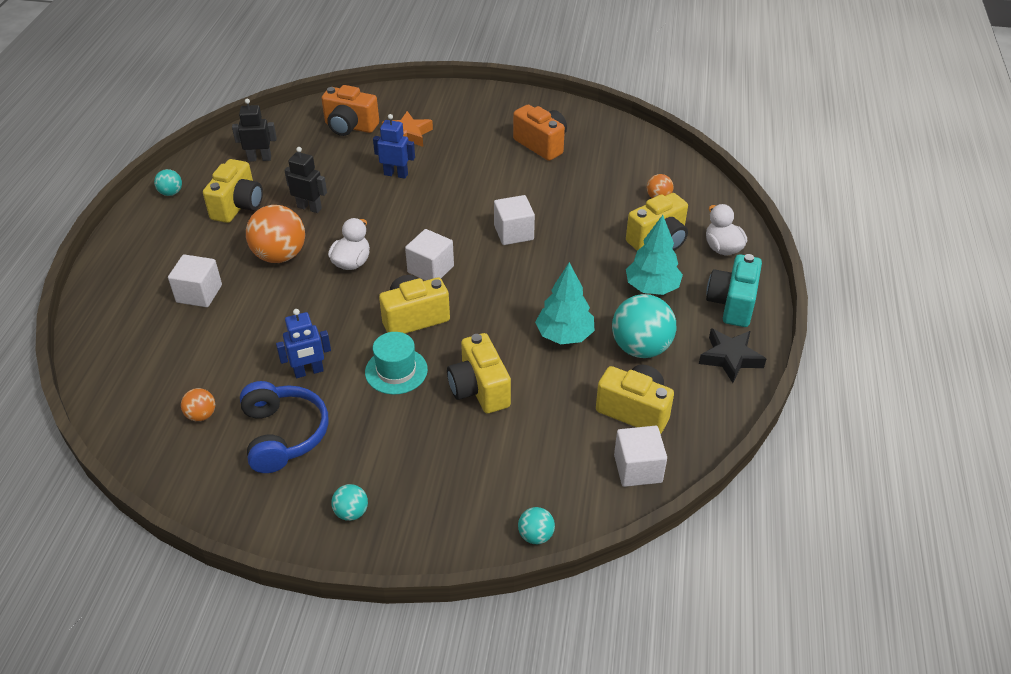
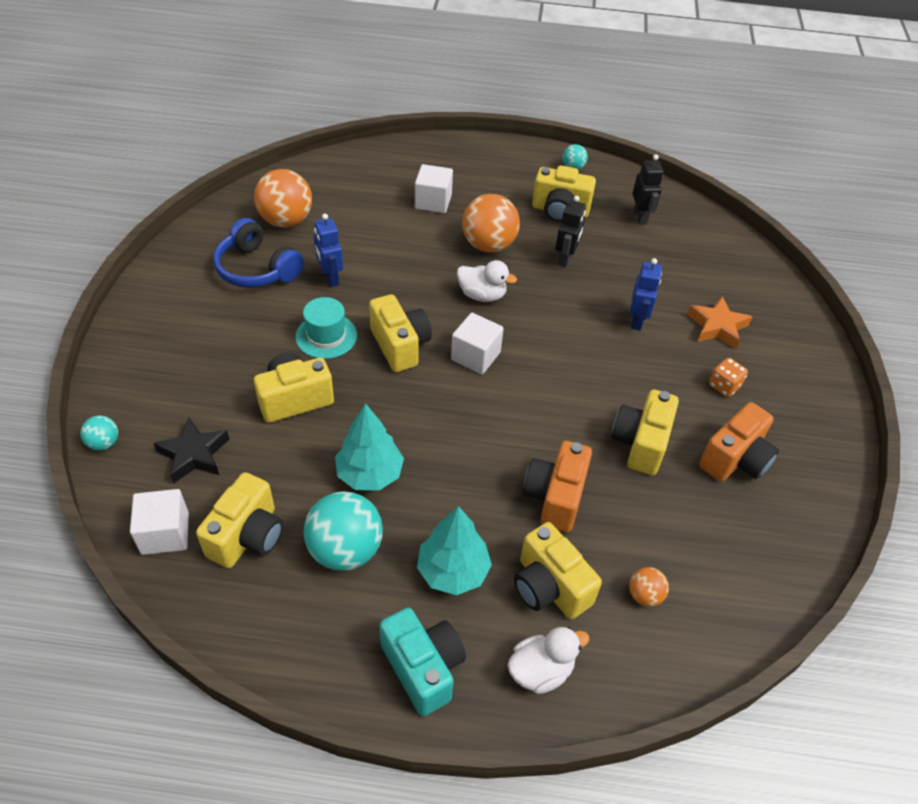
camera: 85 degrees right, 5 degrees up
(201, 415) = (286, 220): orange ball -> orange ball, size x2.03
(283, 435) = (257, 269): blue headphones -> blue headphones turned 60 degrees clockwise
(350, 127) = (717, 278): orange camera -> orange camera (555, 497)
(351, 512) = (163, 316): turquoise ball -> none
(471, 140) = (724, 386): none -> orange dice
(513, 233) = (546, 428): white cube -> none
(528, 186) = (640, 443): none -> yellow camera
(730, 358) = (321, 652): black star -> black star (194, 454)
(732, 304) = (423, 668): turquoise camera -> turquoise camera turned 45 degrees clockwise

